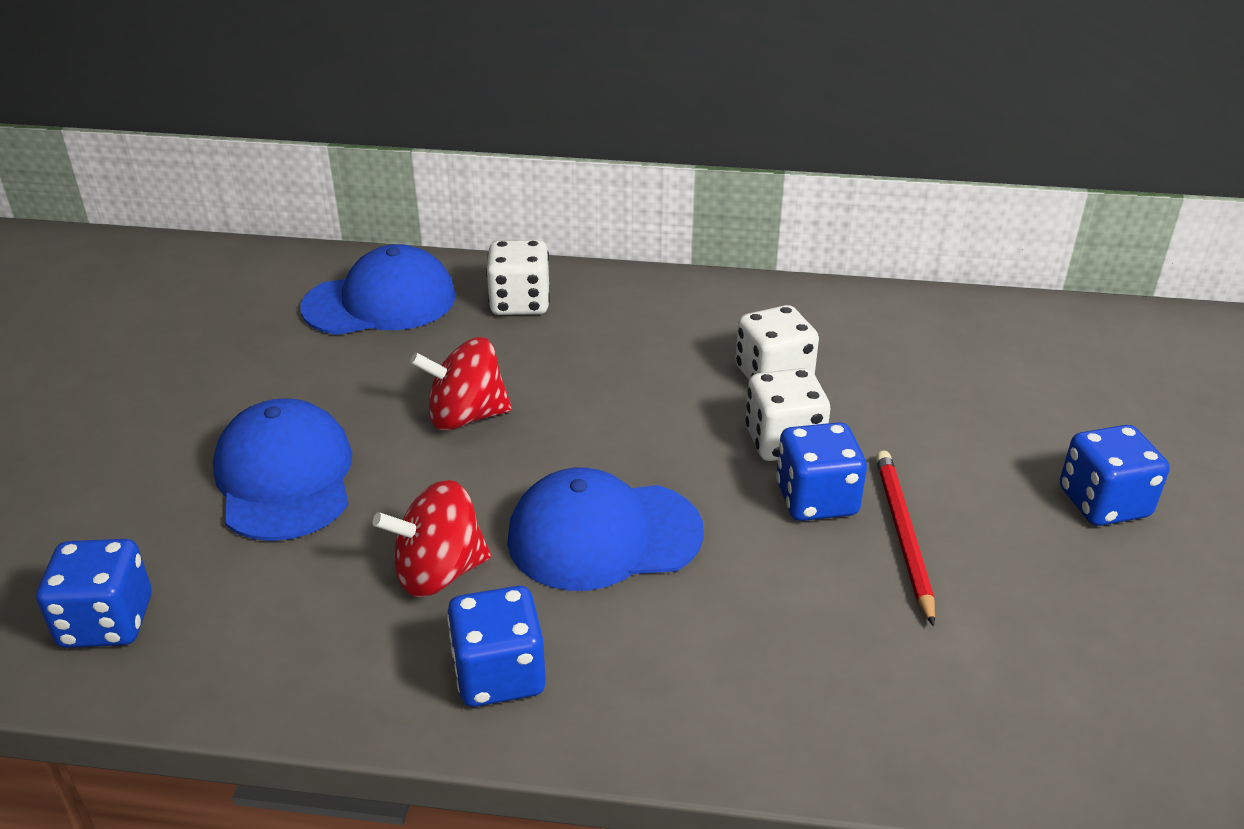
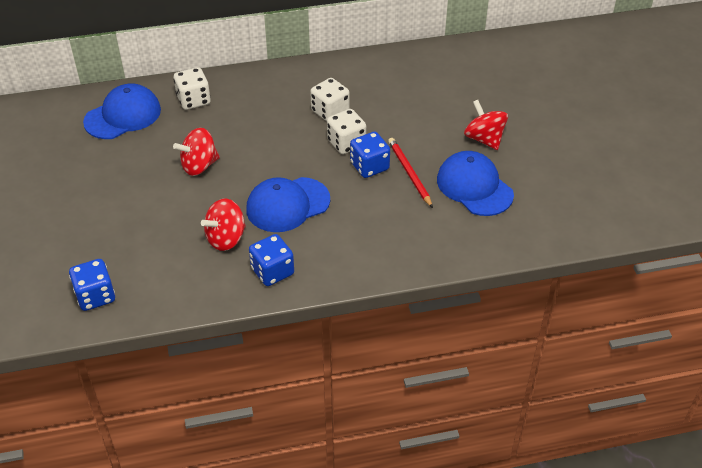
camera: 20 degrees left, 10 degrees up
(285, 477) = (132, 215): blue cap -> blue cap (474, 187)
(1103, 503) = (484, 139): blue dice -> red spinning top

